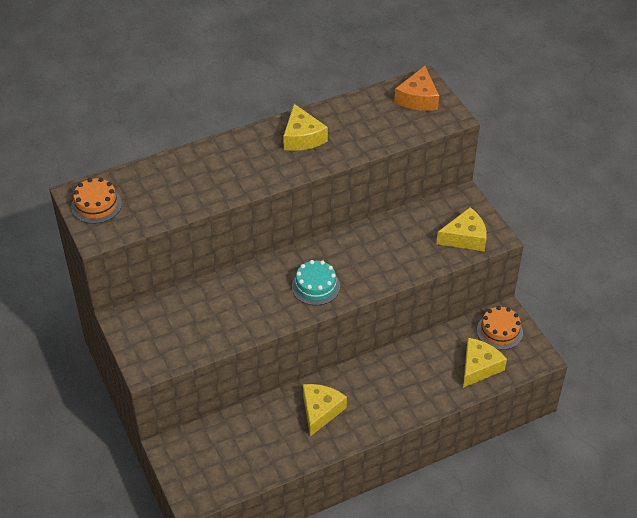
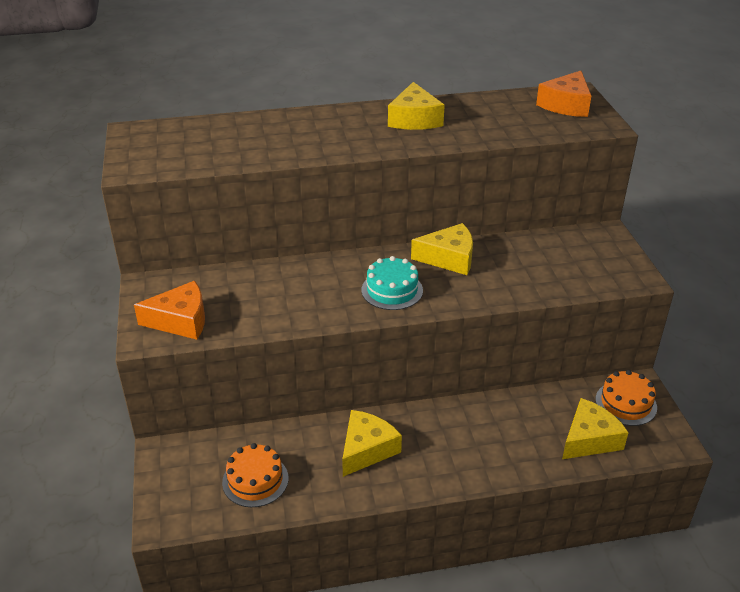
camera: 15 degrees right, 10 degrees down
(96, 205) = (148, 143): orange cake -> orange cake (255, 480)
(164, 348) = (180, 321): none -> orange cheese
(465, 238) = (597, 272): yellow cheese -> yellow cheese (449, 258)

